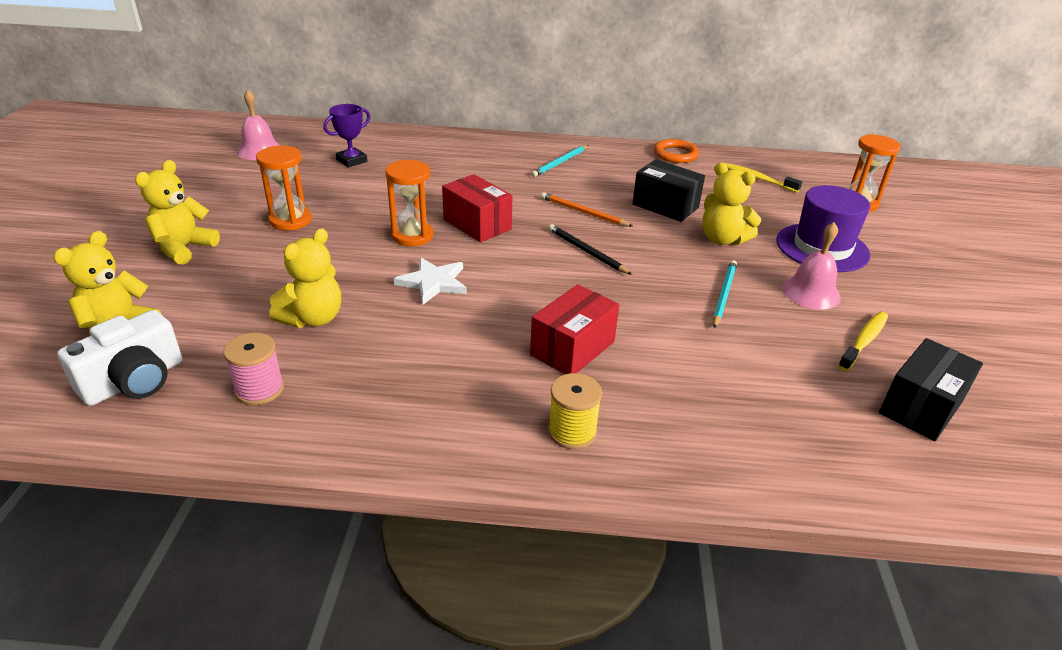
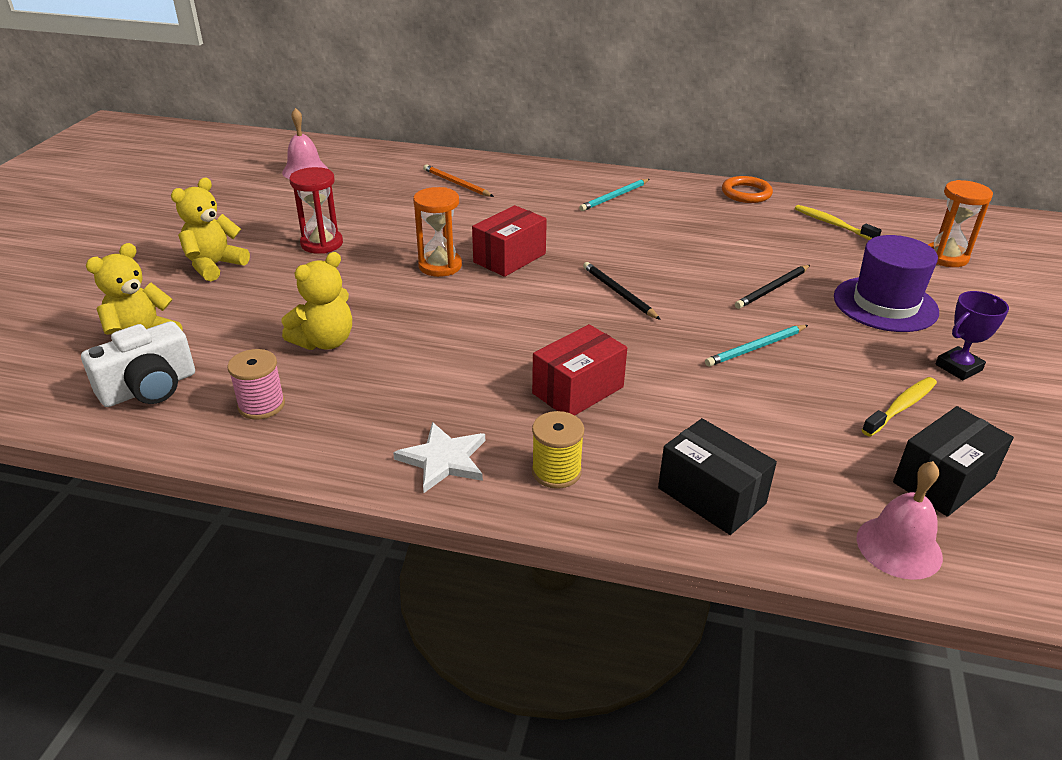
camera: 10 degrees right, 0 degrees up
(290, 220) = (322, 244): orange hourglass -> red hourglass
(352, 161) = (395, 185): purple trophy -> purple trophy (958, 367)
(433, 282) = (451, 314): white star -> white star (443, 460)
(477, 224) = (509, 258): red box -> red box turned 75 degrees clockwise
(583, 212) = (626, 251): orange pencil -> orange pencil (456, 183)
(665, 206) = (718, 249): black box -> black box (711, 496)
(722, 239) = (773, 289): yellow teddy bear -> black pencil
(723, 295) = (756, 348): turquoise pencil -> turquoise pencil turned 150 degrees counterclockwise
(810, 292) = (856, 351): pink bell -> pink bell (899, 547)

